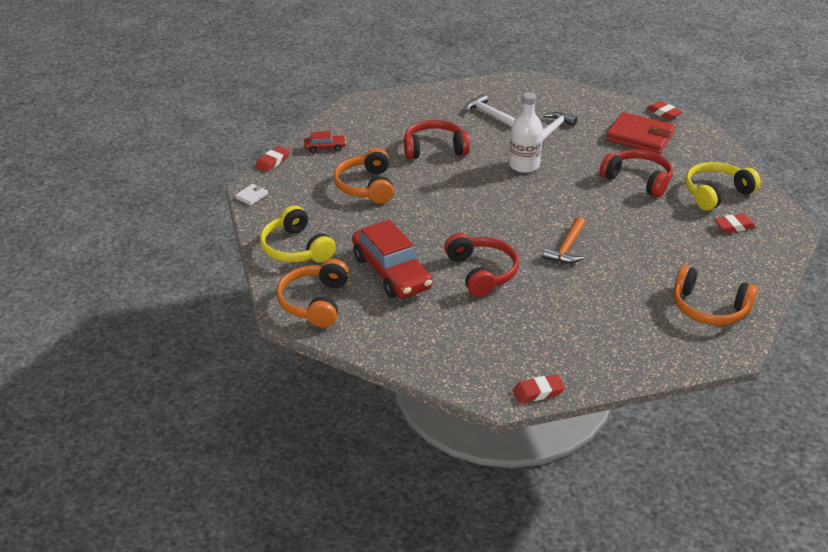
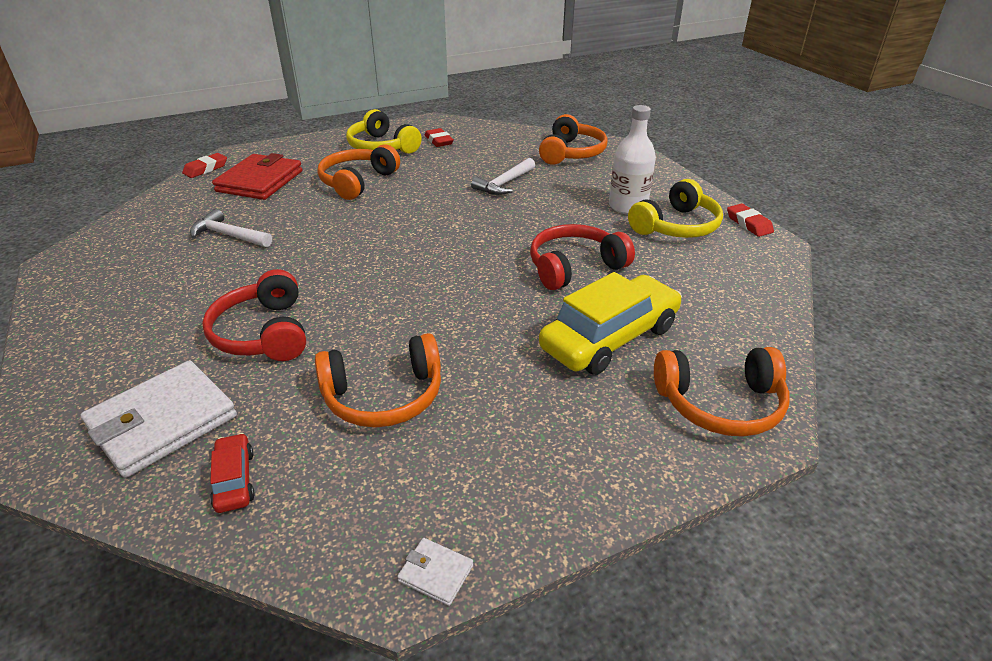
camera: 100 degrees left, 0 degrees up
(272, 162) = (285, 567): red eraser -> none
(296, 248) = (595, 454): yellow headphones -> yellow headphones (676, 226)
(370, 127) = (162, 422): none -> white wallet
(391, 272) = (610, 338): red car -> yellow car
(489, 114) = (162, 289): white hammer -> white hammer (504, 184)
(524, 165) = (321, 252): white bottle -> white bottle (628, 206)
(567, 248) = (503, 217): orange hammer -> none
(638, 180) = (358, 182): red headphones -> orange headphones

